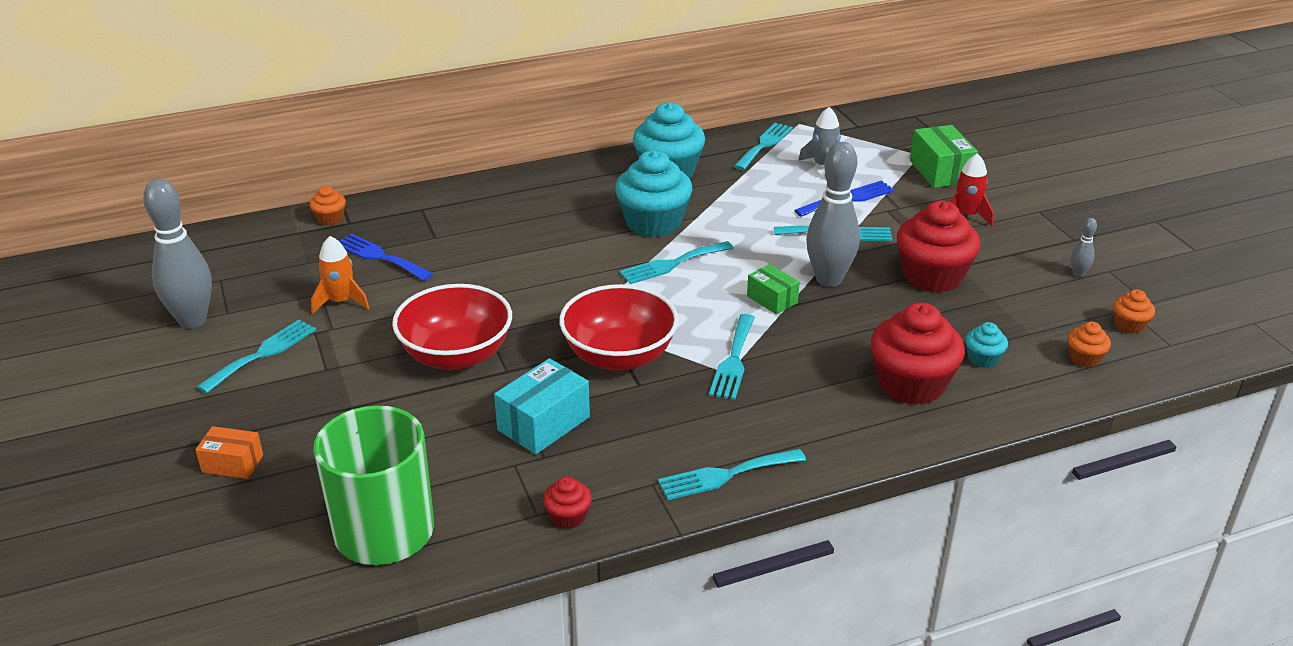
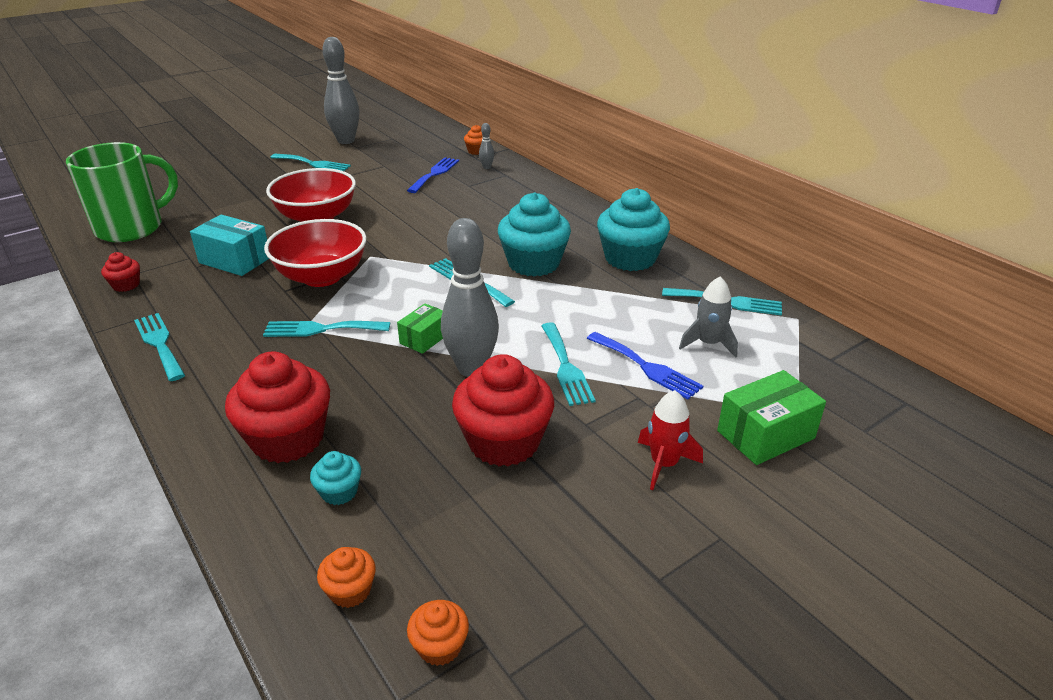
camera: 75 degrees right, 0 degrees up
(232, 463) = (204, 178): orange box -> none
(341, 301) = (376, 173): orange rocket -> none
(1078, 274) = (562, 585): grey bowling pin -> grey bowling pin (487, 167)

